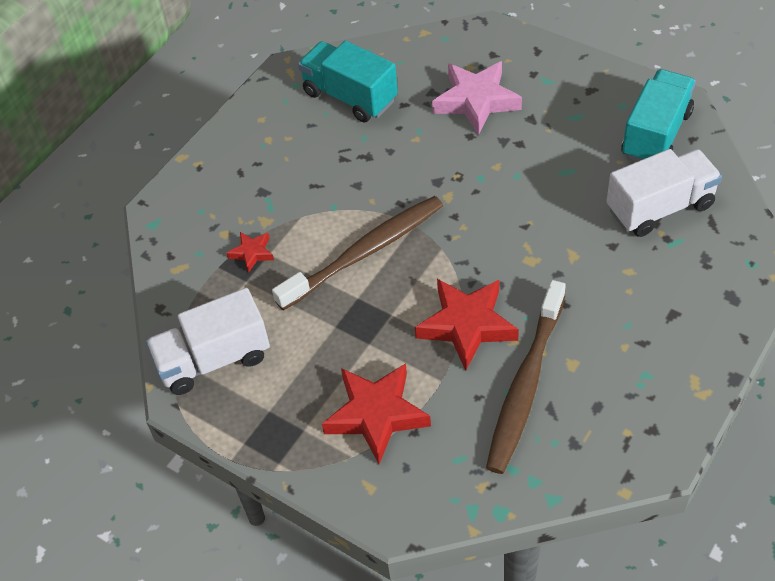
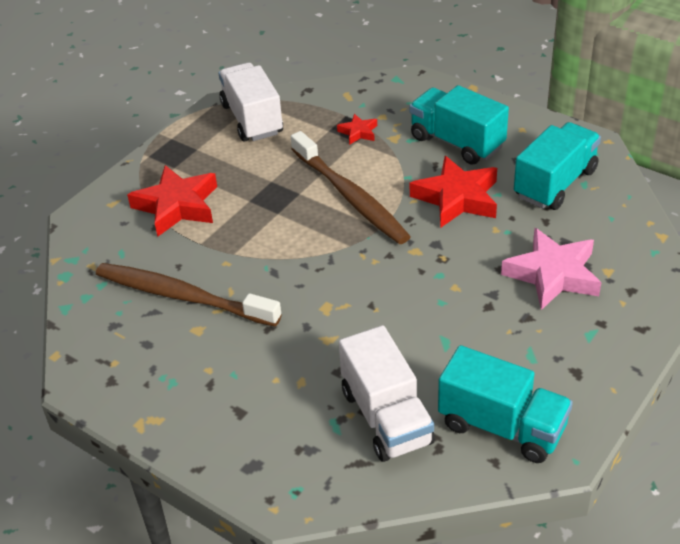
camera: 90 degrees right, 10 degrees down
(278, 169) = (457, 142): none -> turquoise truck
(467, 325) = (256, 260): red star -> red star (457, 198)

